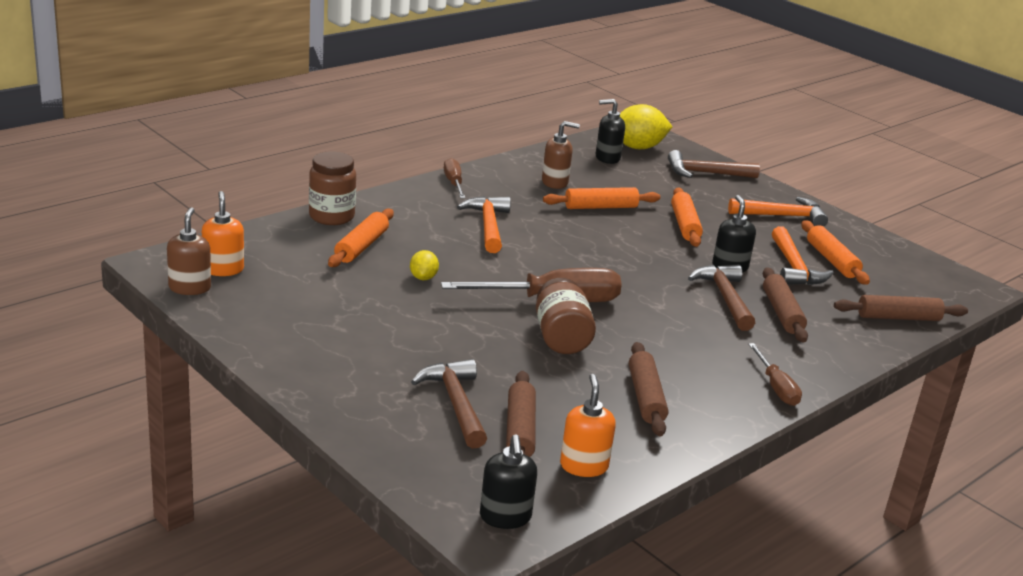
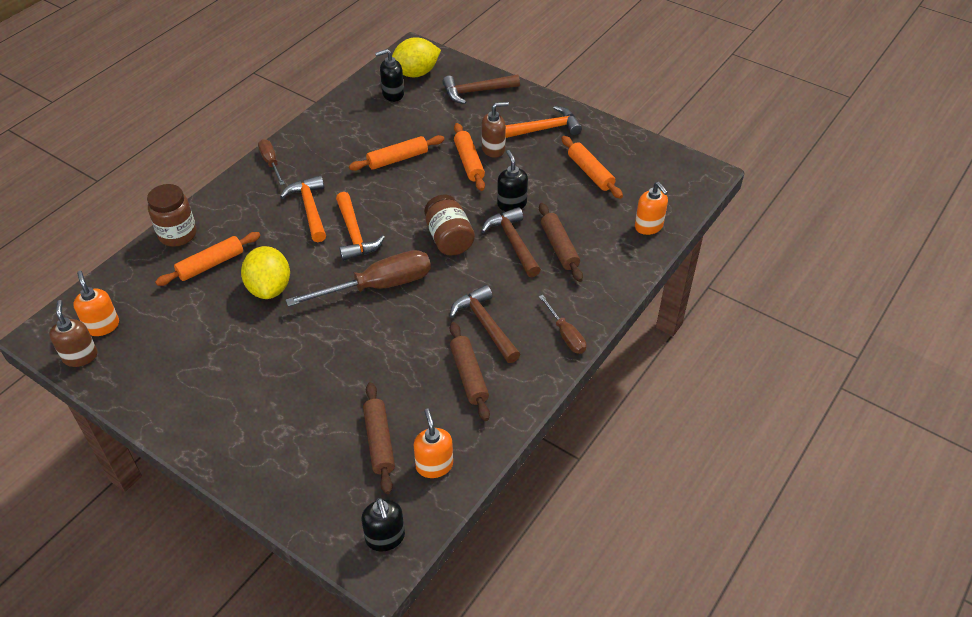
camera: 10 degrees left, 20 degrees up
(361, 246) = (211, 264): orange rolling pin -> orange rolling pin turned 45 degrees clockwise
(423, 278) = (269, 288): yellow lemon -> yellow lemon, size x1.97
(455, 403) = (324, 427): brown hammer -> brown hammer (485, 324)
(555, 182) = (355, 138): brown soap dispenser -> brown soap dispenser (493, 149)
(561, 337) = (392, 327): brown jar -> brown jar (449, 239)
(794, 268) = (562, 190): orange hammer -> orange hammer (354, 234)
(898, 317) = (649, 226): brown rolling pin -> orange soap dispenser

